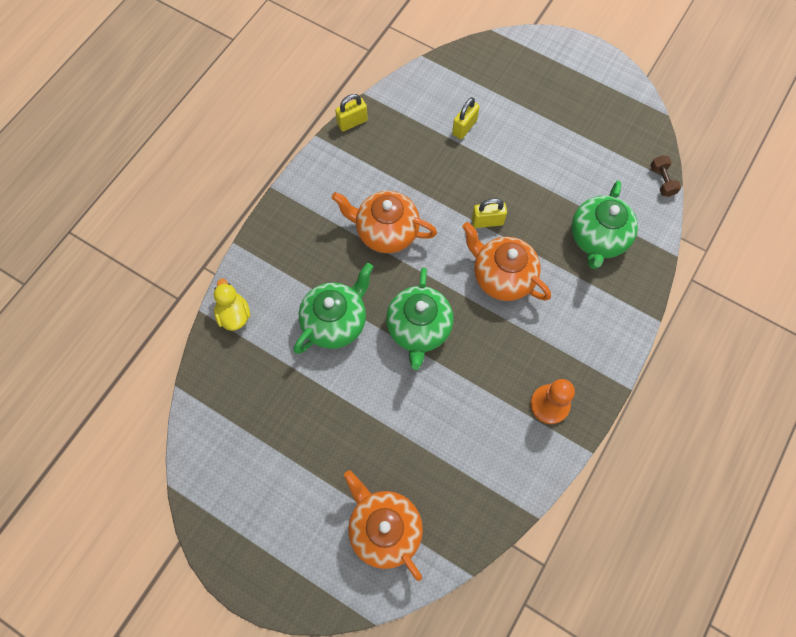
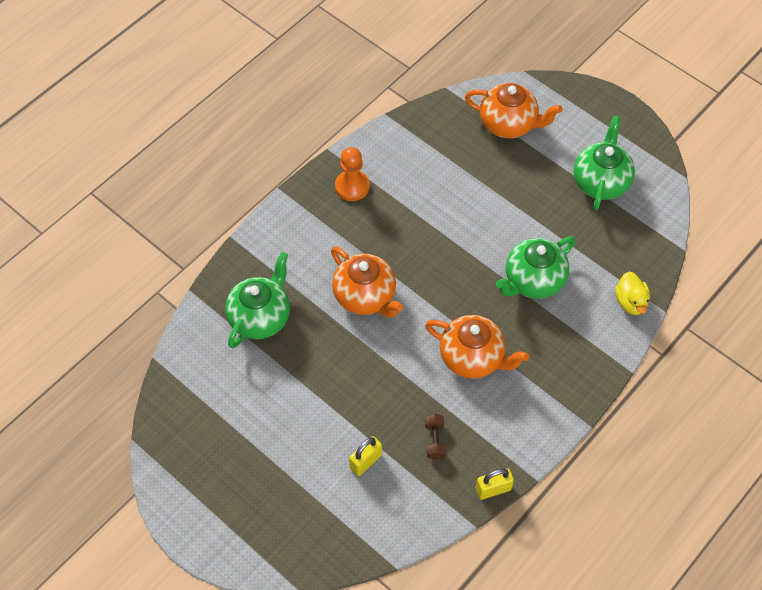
camera: 170 degrees left, 10 degrees down
(384, 528) = (509, 124): orange teapot -> orange teapot turned 45 degrees counterclockwise
(418, 329) = (455, 263): green teapot -> green teapot (600, 182)
(487, 221) = (366, 352): yellow padlock -> none
(662, 181) = (171, 365): brown dumbbell -> brown dumbbell (435, 440)

